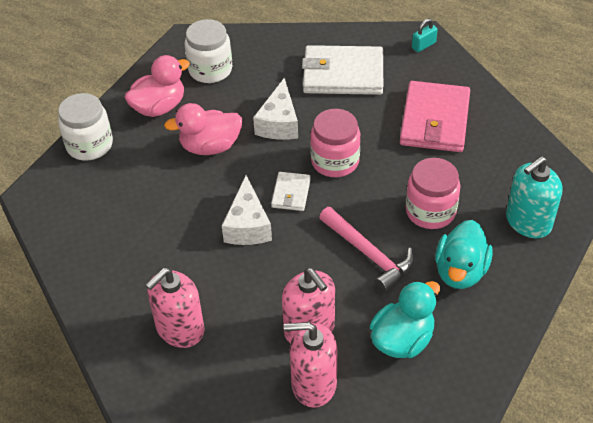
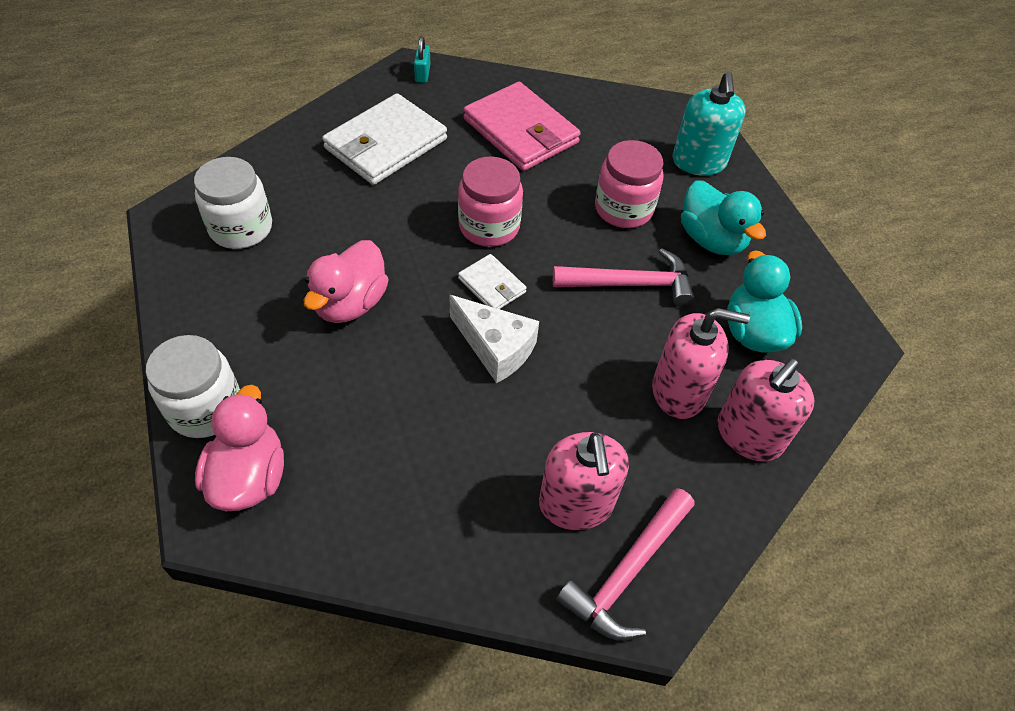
camera: 55 degrees left, 5 degrees up
(159, 107) = (235, 306): pink duck -> pink duck (249, 477)
(159, 379) = (627, 571): none -> pink hammer
(279, 123) = (388, 230): white cheese -> none

